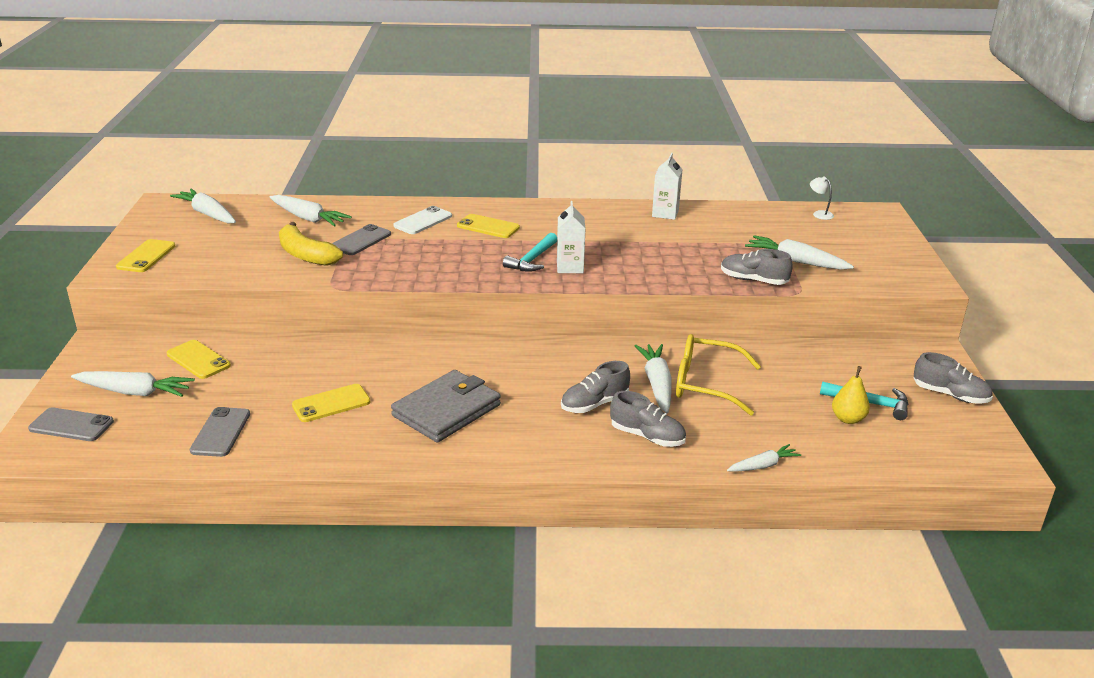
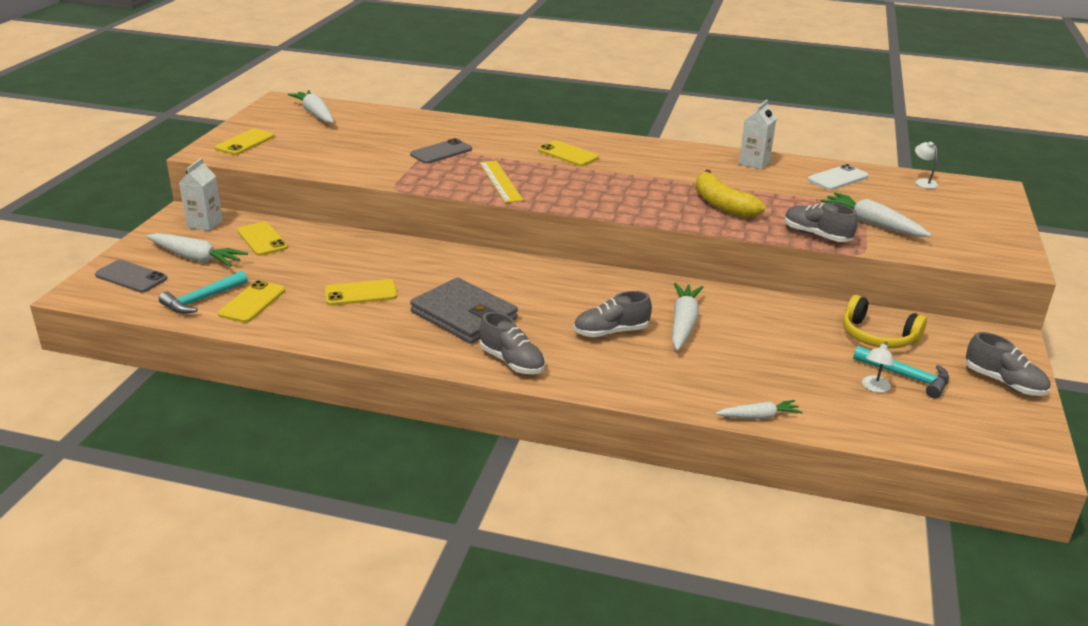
camera: 15 degrees right, 0 degrees up
(220, 432) = (252, 302): grey phone -> yellow phone
(306, 255) = (384, 158): yellow banana -> yellow banana (722, 205)
(308, 218) = (403, 128): white carrot -> none
(423, 221) = (508, 142): white phone -> white phone (837, 178)
(436, 265) = (500, 181): none -> yellow ruler
(446, 410) = (464, 315): grey wallet -> grey wallet turned 75 degrees clockwise
(532, 260) = (596, 188): turquoise hammer -> turquoise hammer (202, 300)
(570, 267) = (630, 199): white carton -> white carton (205, 224)
(647, 436) = (650, 370): grey shoe -> grey shoe (512, 362)
(706, 384) = (735, 331): yellow glasses -> none
(830, 368) = (877, 336): none -> yellow headphones
(848, 419) = (874, 387): yellow pear -> white lamp

